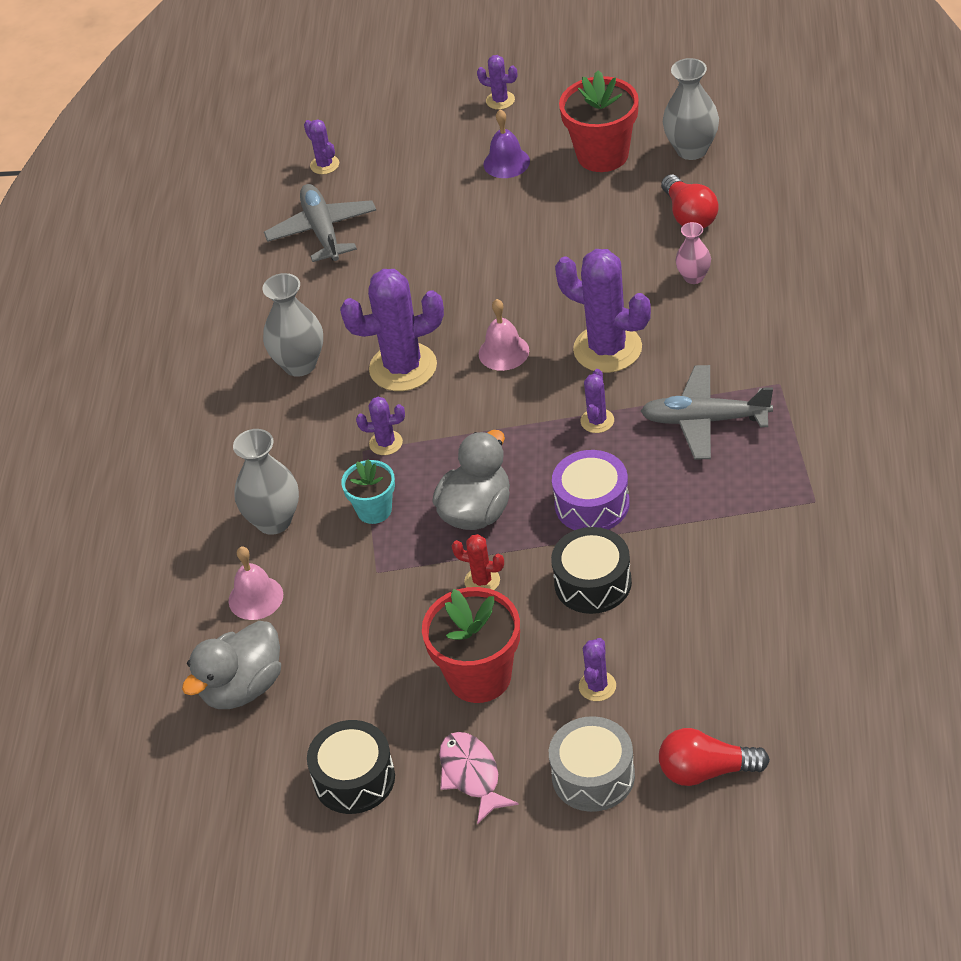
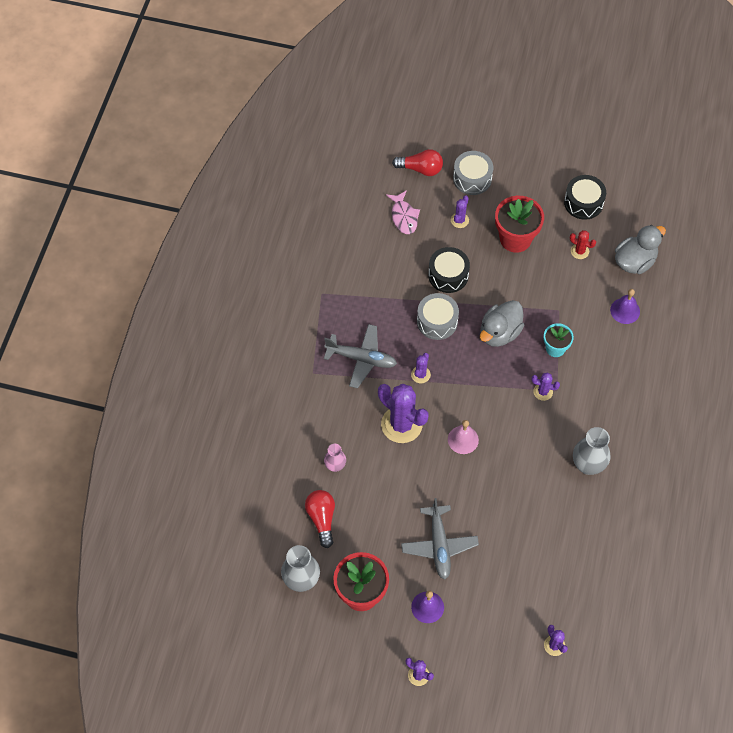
camera: 175 degrees left, 15 degrees up
(255, 598) = (625, 310): pink bell -> purple bell
(274, 521) = (612, 356): grey vase -> none
(322, 231) = (562, 578): grey plane -> grey plane (439, 545)
(403, 367) = (525, 445): purple cactus -> none
(472, 775) = (528, 191): pink fish -> pink fish (404, 217)
(482, 581) = (504, 290): red cactus -> red cactus (579, 251)
(592, 504) = (437, 321): purple drum -> grey drum

